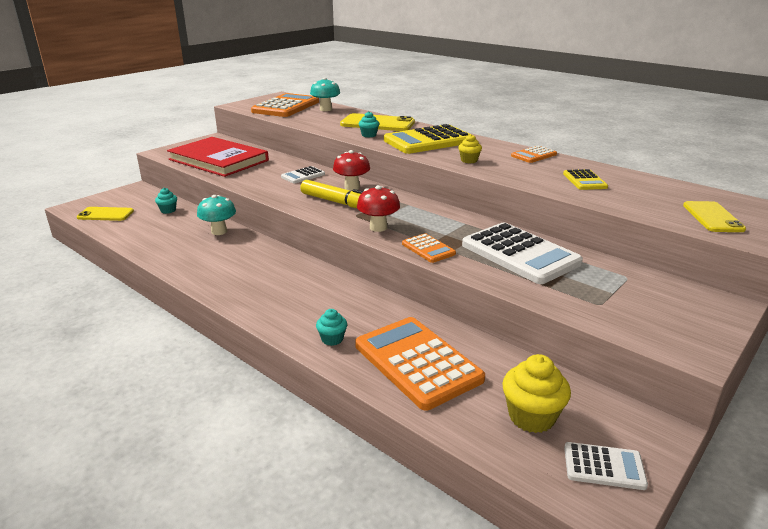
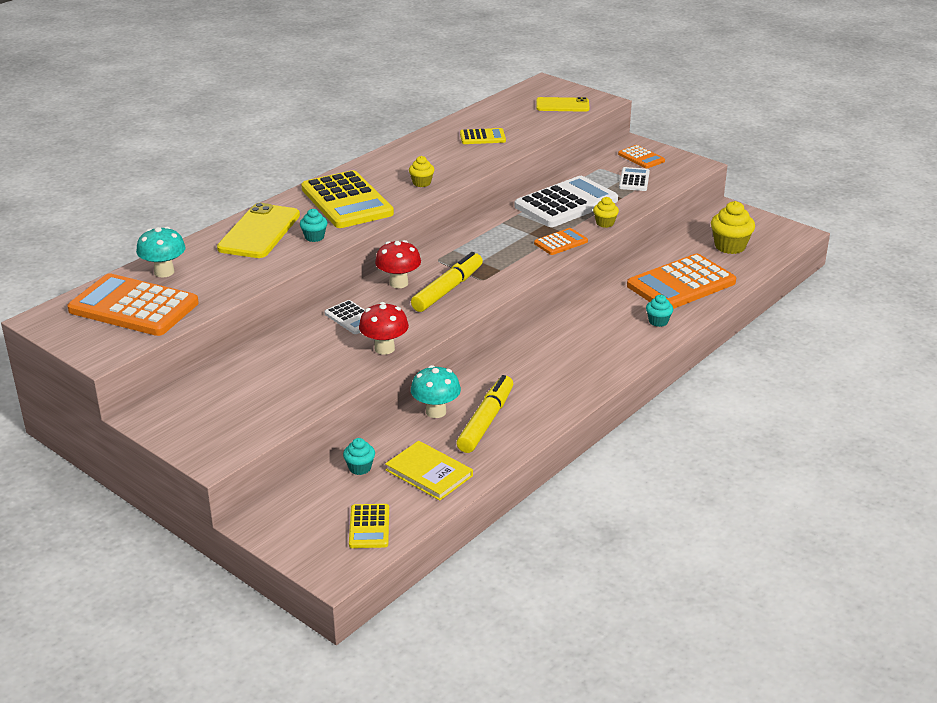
camera: 90 degrees left, 5 degrees up
(105, 214) = (369, 527): yellow phone -> yellow calculator
(147, 230) = (429, 473): none -> yellow book
(196, 248) = (485, 421): none -> yellow marker
(218, 160) = (271, 394): red book -> none
(378, 227) = (515, 266): red mushroom -> red mushroom (384, 348)
(478, 274) = (605, 223): none -> yellow cupcake
(533, 155) = (406, 151): orange calculator -> orange calculator (641, 158)
(604, 466) = (766, 230): white calculator -> white calculator (634, 180)

